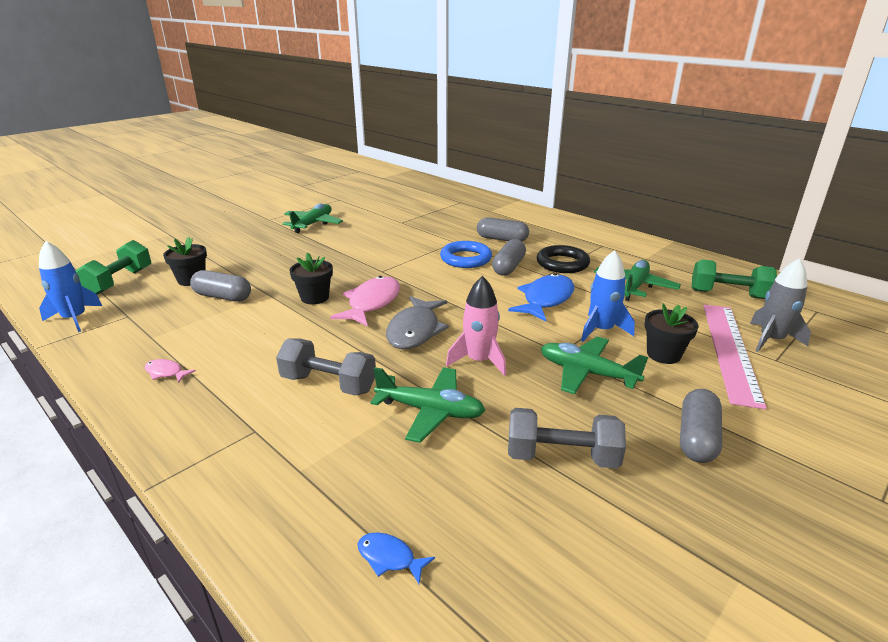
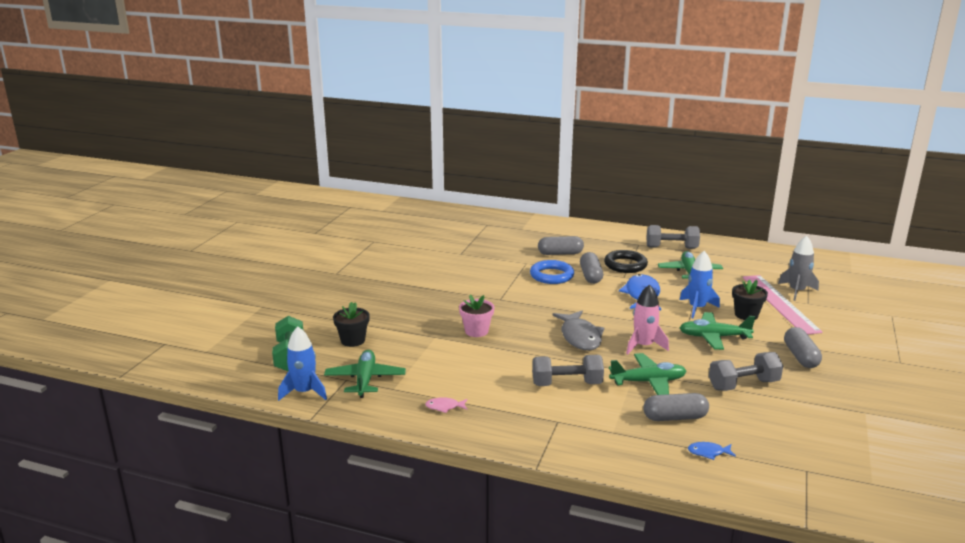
camera: 25 degrees left, 5 degrees down
(223, 297) = (402, 347): grey capsule -> grey capsule (675, 417)
(313, 224) = (384, 270): green plane -> green plane (365, 380)
(315, 298) = (476, 331): black flower pot -> pink flower pot
(372, 303) = (525, 325): pink fish -> none
(639, 256) = (671, 248): none -> grey dumbbell
(728, 294) = (750, 266): green dumbbell -> none

